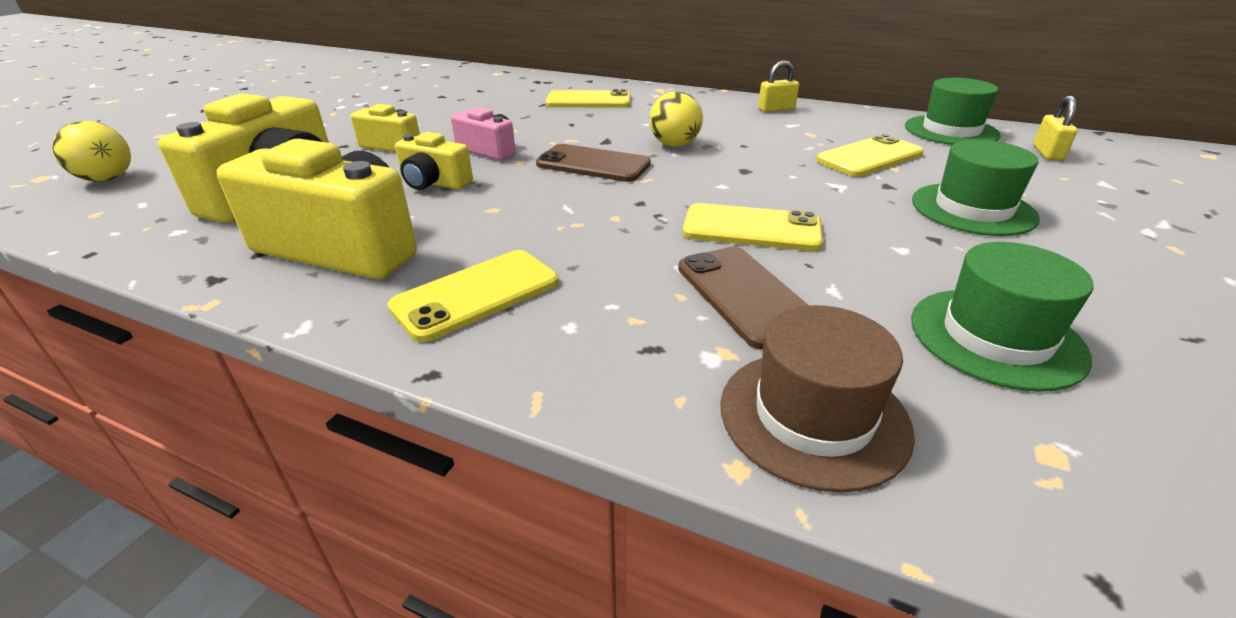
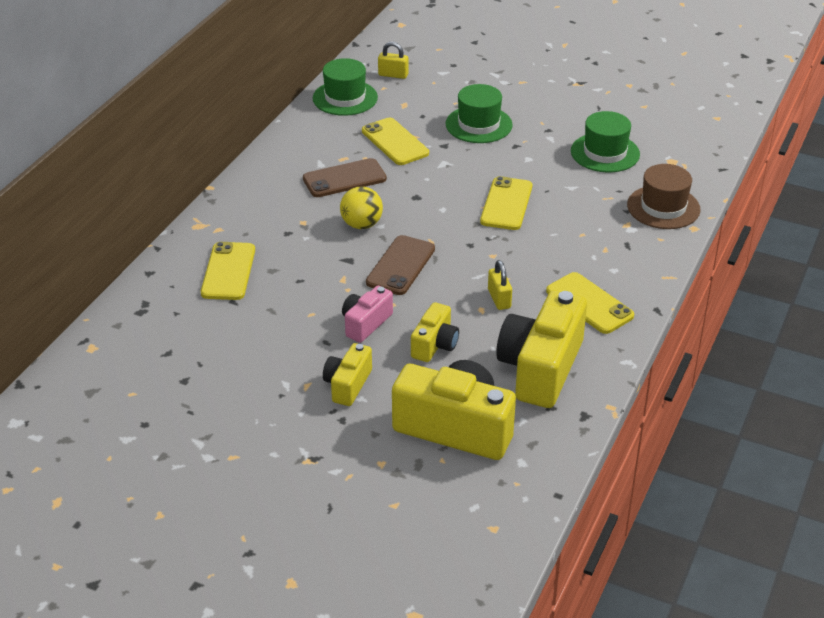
camera: 90 degrees left, 5 degrees up
(107, 179) = (419, 560): yellow ball -> none
(745, 295) = (580, 214): brown phone -> brown phone (344, 179)
(776, 109) = (278, 165): yellow padlock -> yellow padlock (499, 299)

